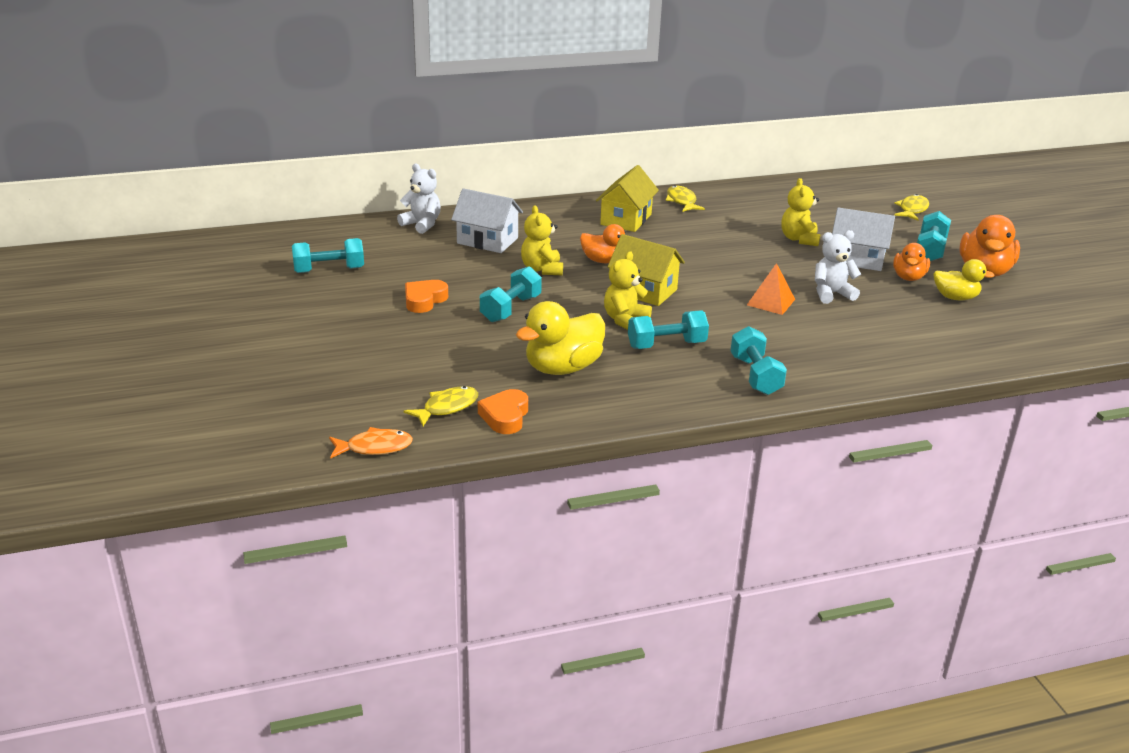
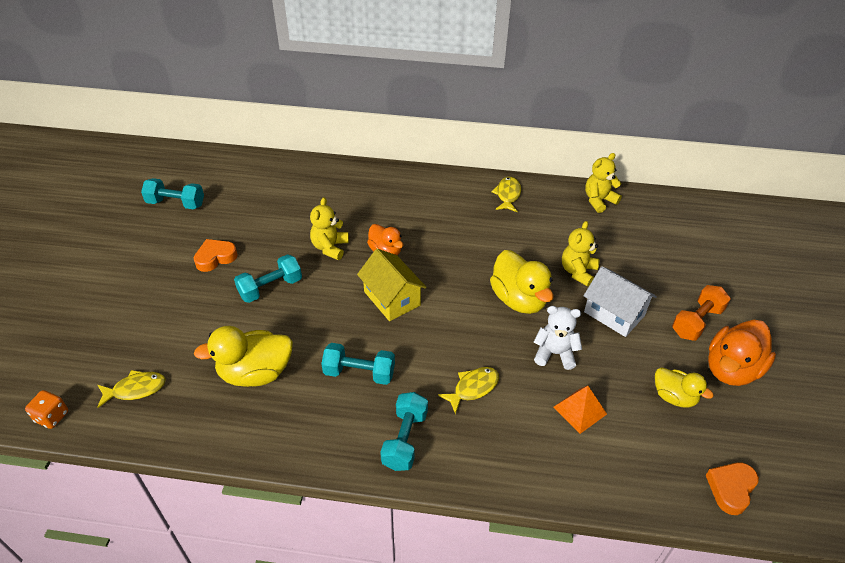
camera: 25 degrees right, 15 degrees up
(375, 447) = (52, 416): orange fish -> orange dice
(422, 224) = (280, 170): white teddy bear -> none
(487, 241) = (314, 201): white house -> none
(505, 416) = (168, 416): orange heart -> orange heart (730, 489)
(625, 320) = (349, 330): yellow teddy bear -> yellow teddy bear (599, 200)
(626, 219) = (443, 205): yellow house -> none
(765, 267) = (519, 299): none -> yellow duck
(771, 302) = (490, 347): orange pyramid -> orange pyramid (580, 410)
(908, 277) = (646, 354): orange duck -> none
(912, 210) = (719, 261): yellow fish -> yellow fish (473, 388)
(930, 250) = (696, 322): turquoise dumbbell -> orange dumbbell

